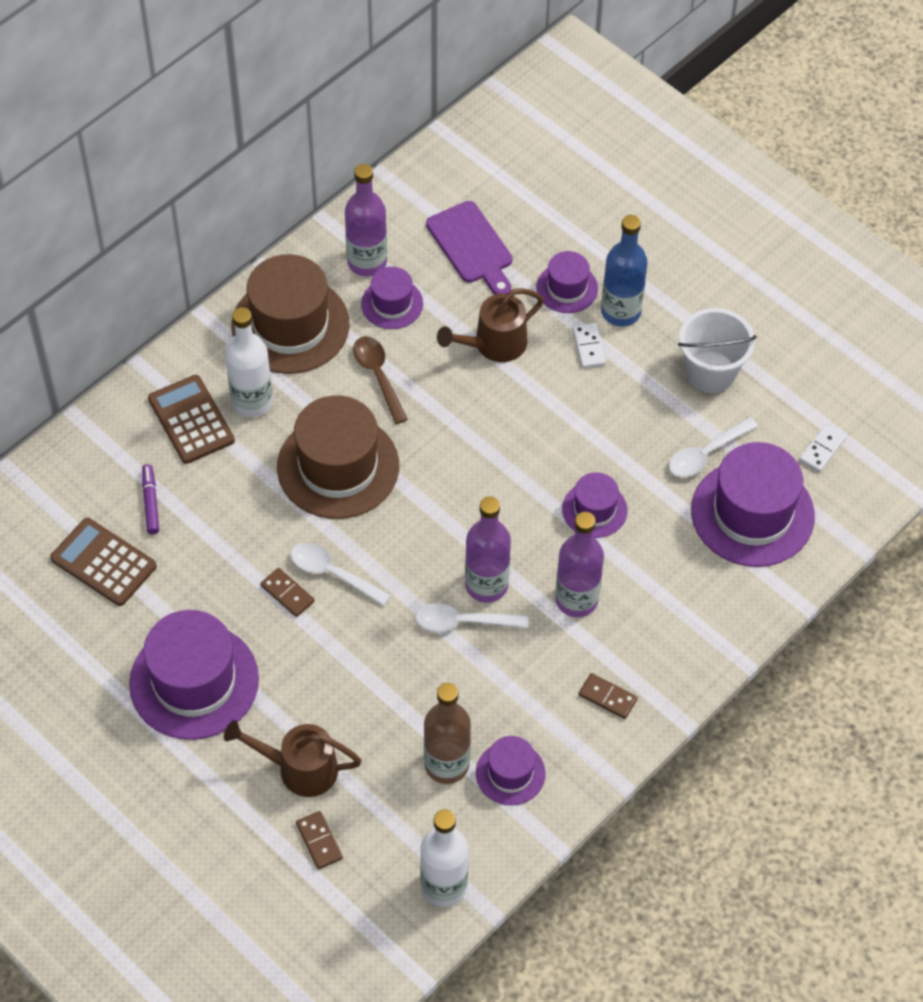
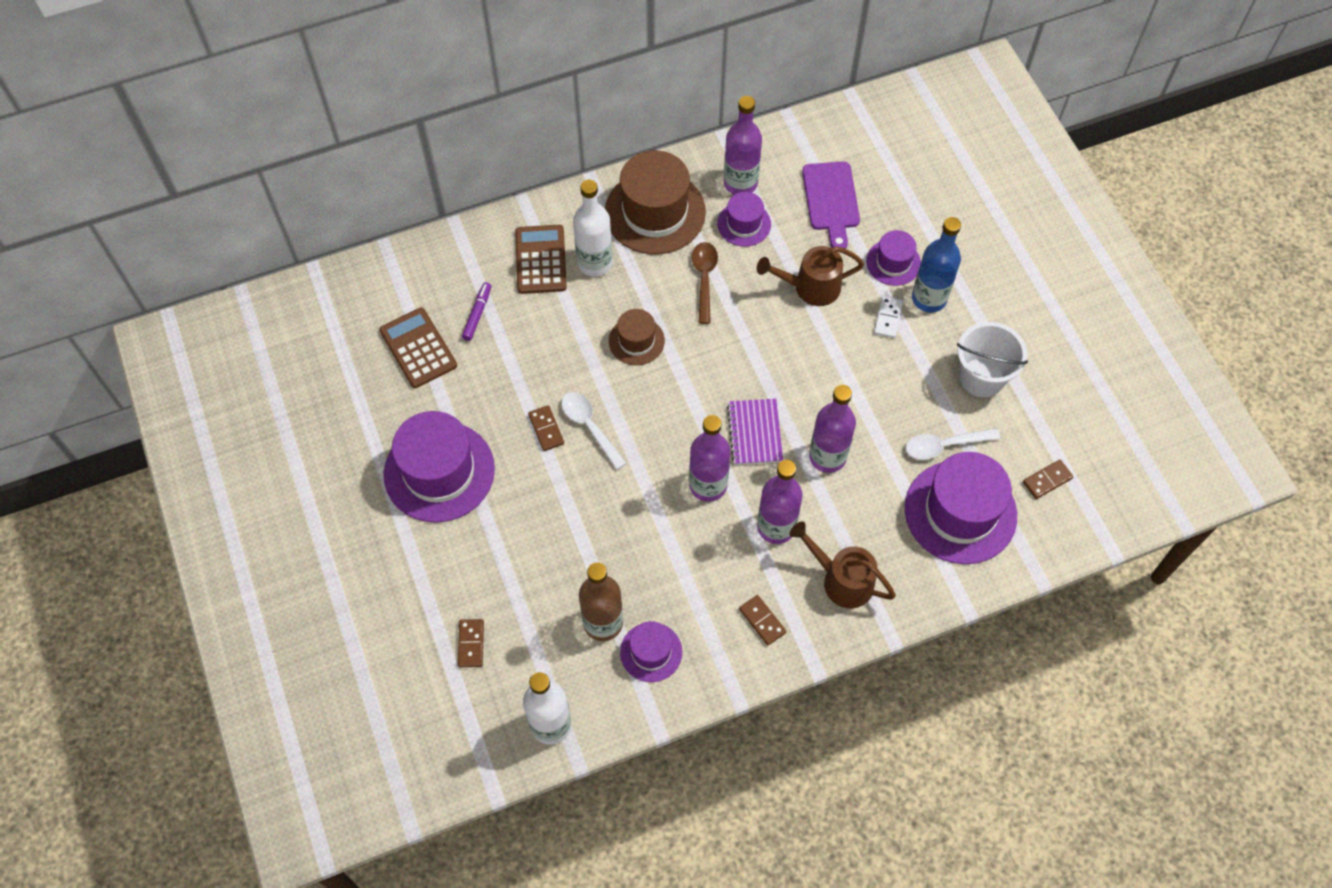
camera: 25 degrees right, 5 degrees up
(299, 768) = (484, 577): brown watering can -> brown watering can (841, 579)
(338, 466) = (636, 341): brown hat -> brown hat, size x0.53
(463, 622) = (674, 508): white spoon -> none
(509, 514) = (755, 433): none -> purple notebook
(594, 510) = (827, 457): purple hat -> purple bottle
(822, 449) = (1047, 480): white domino -> brown domino

